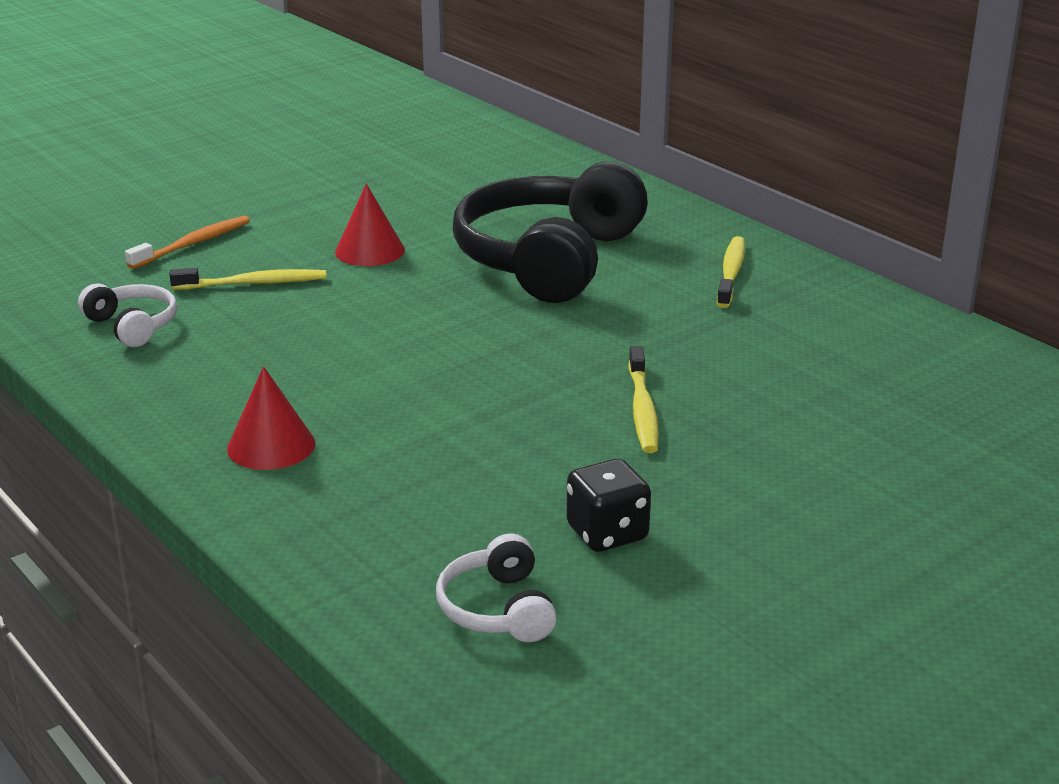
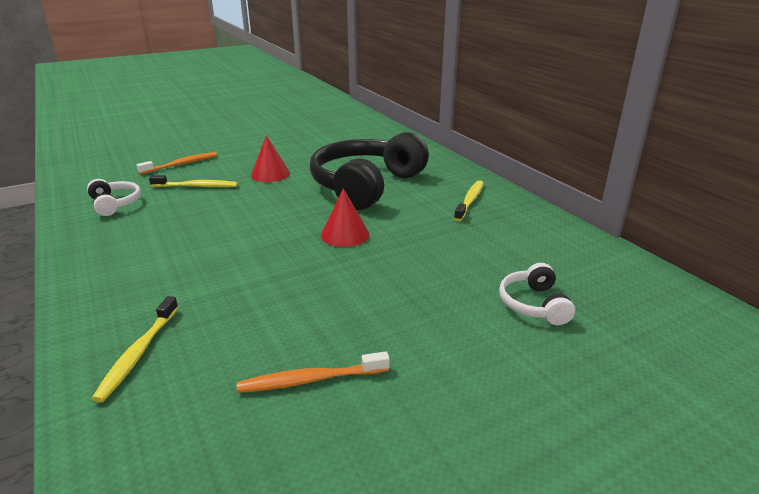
camera: 10 degrees right, 0 degrees up
(271, 446) = (132, 285): red cone -> red cone (345, 234)
(498, 609) = (193, 441): white headphones -> white headphones (534, 304)
(607, 533) = (310, 380): black dice -> orange toothbrush
(642, 409) = (379, 283): yellow toothbrush -> yellow toothbrush (138, 353)

